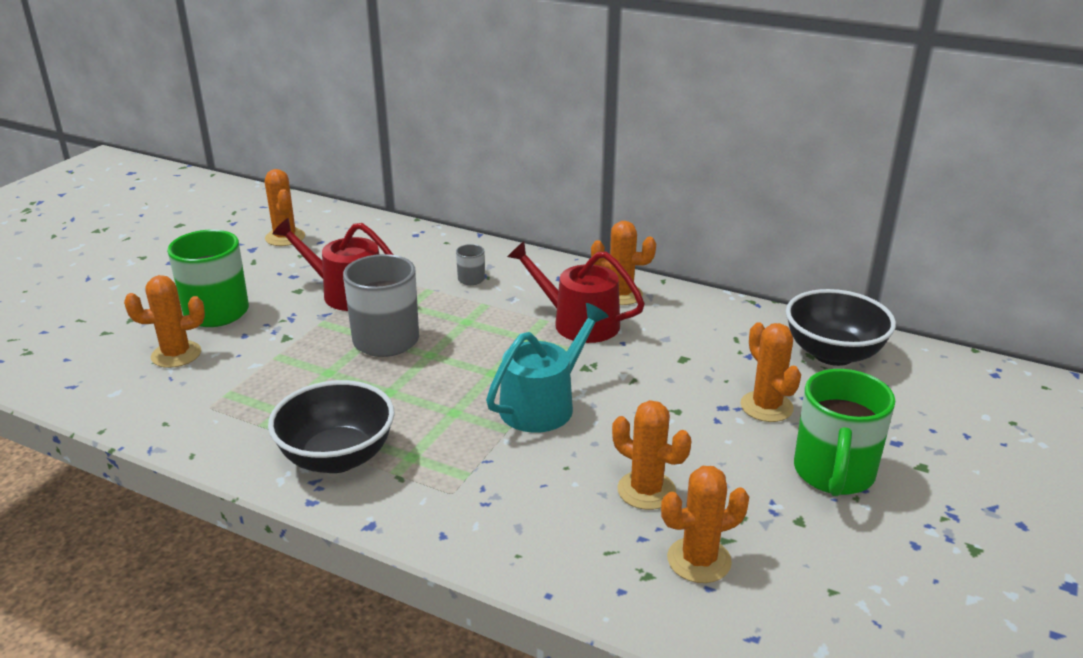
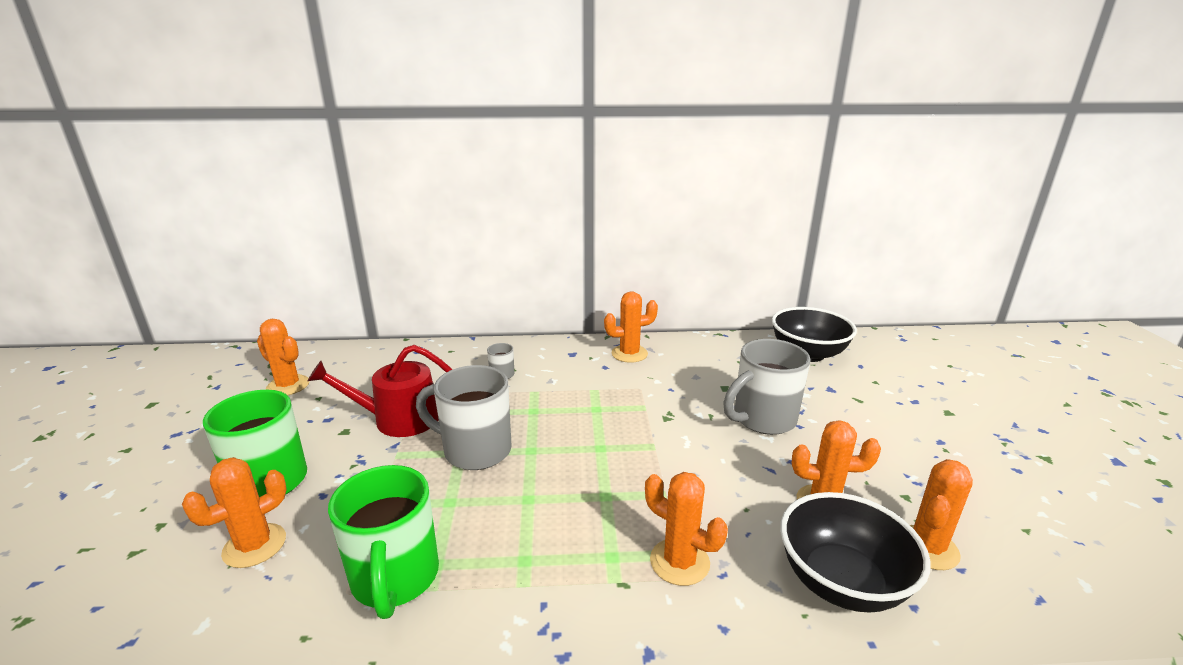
camera: 30 degrees left, 5 degrees down
(337, 457) = (543, 590): black bowl -> black bowl (841, 582)
(543, 404) = (669, 460): turquoise watering can -> none
(578, 322) = (623, 384): red watering can -> none
(683, 401) = (762, 419): none -> grey mug
(766, 407) = (816, 404): orange cactus -> orange cactus (679, 562)
(833, 474) = (913, 438): green mug -> green mug (395, 579)

